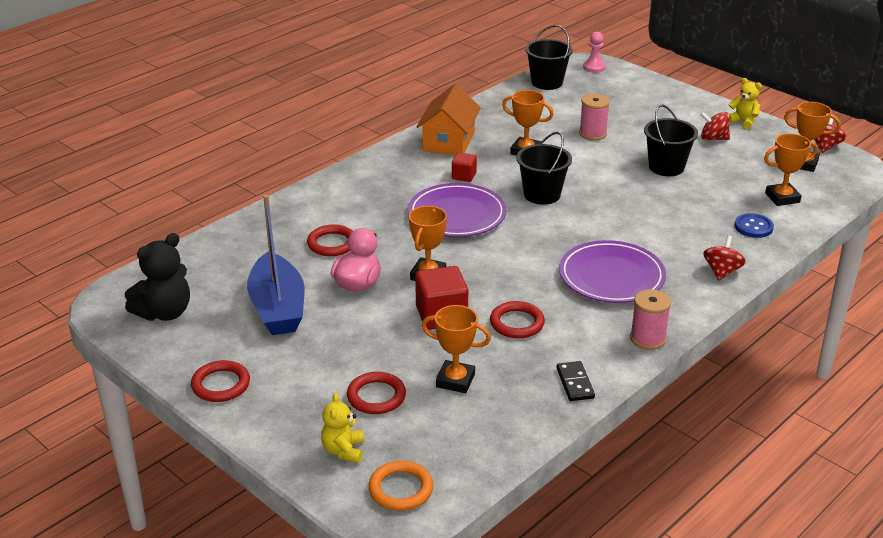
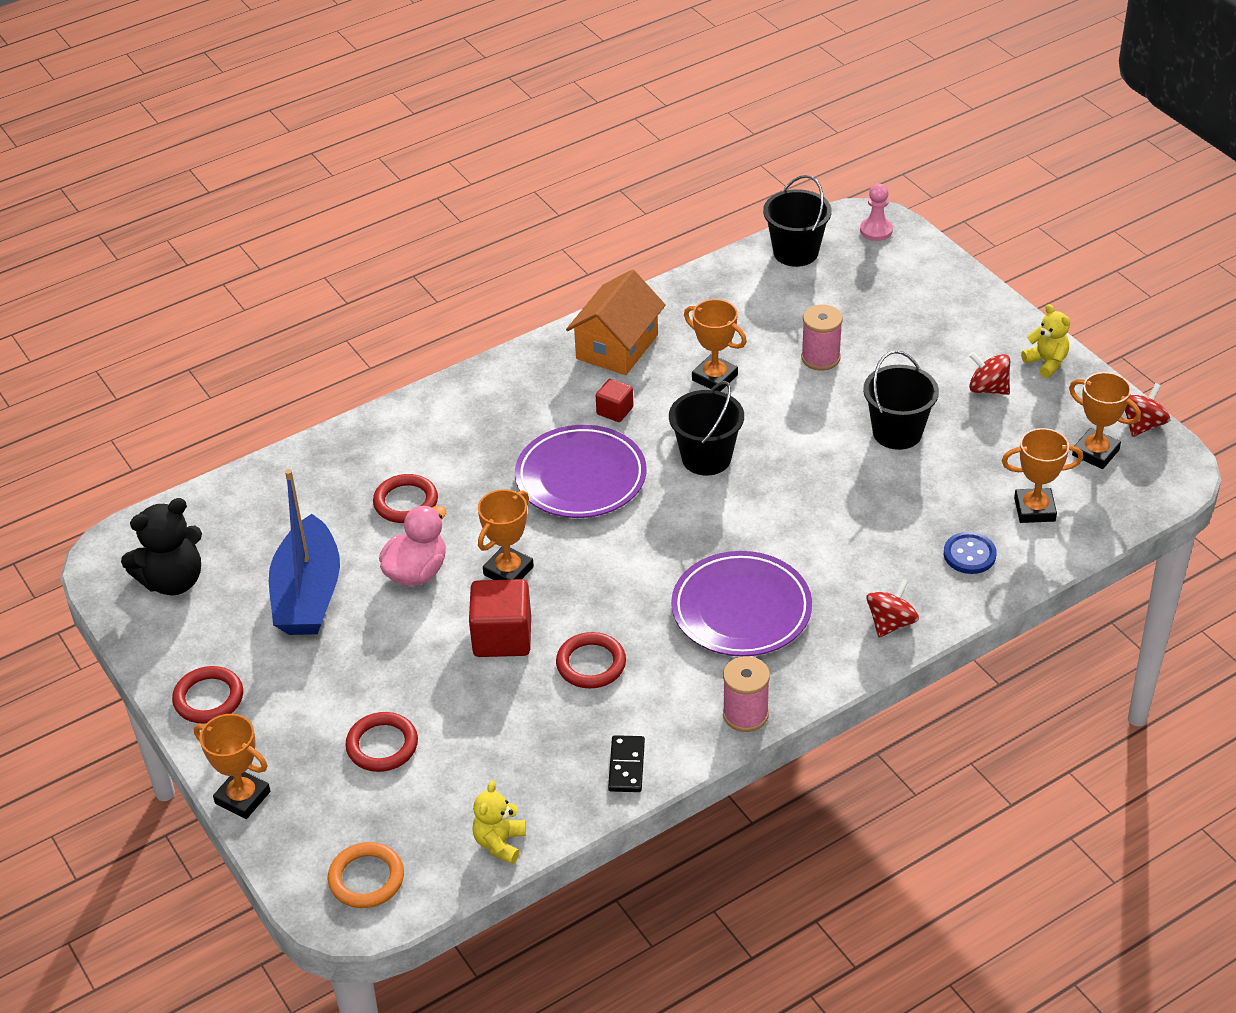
camera: 15 degrees right, 10 degrees up
(343, 450) = (319, 815): yellow teddy bear -> yellow teddy bear (500, 843)
(455, 380) = (483, 738): orange trophy -> orange trophy (242, 797)

